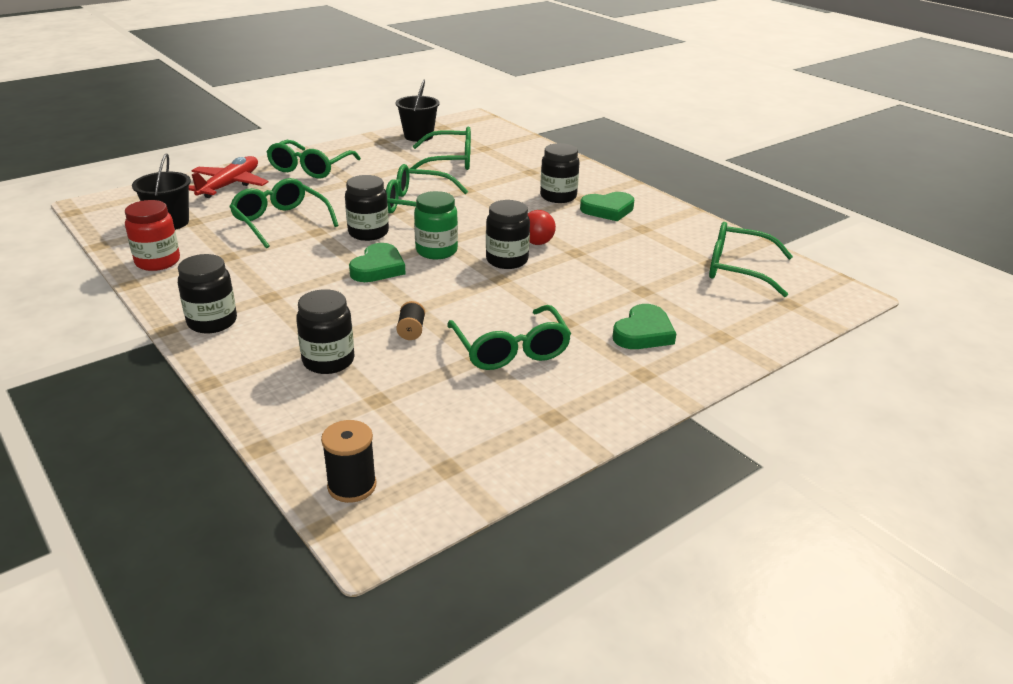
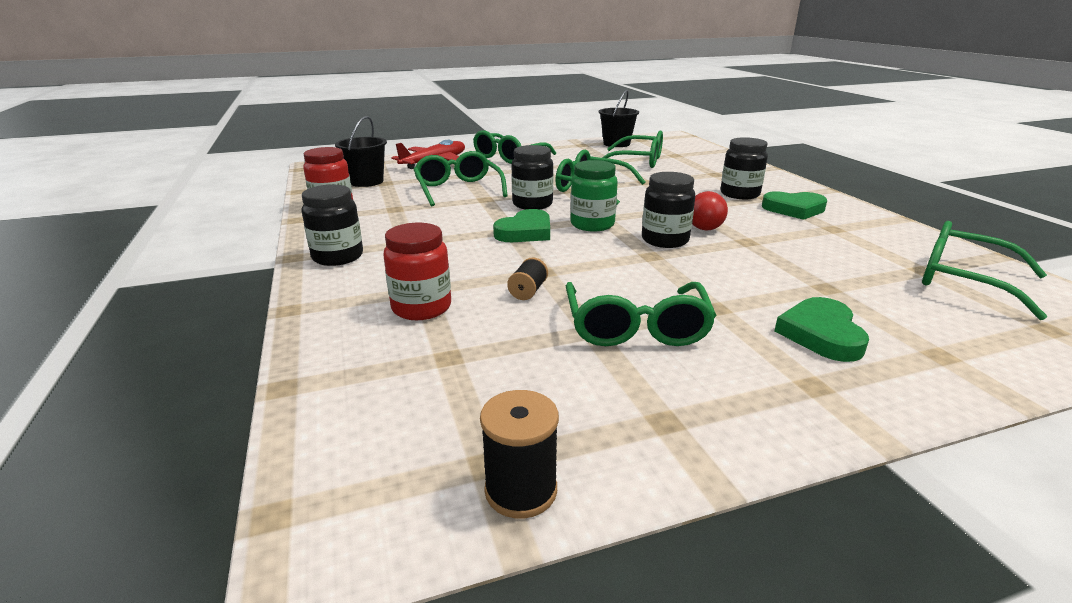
camera: 20 degrees right, 5 degrees down
(328, 361) = (421, 308): black jar -> red jar
(352, 486) = (348, 462): black spool -> black spool (521, 490)
(643, 333) = (821, 334): green heart -> green heart turned 135 degrees clockwise

